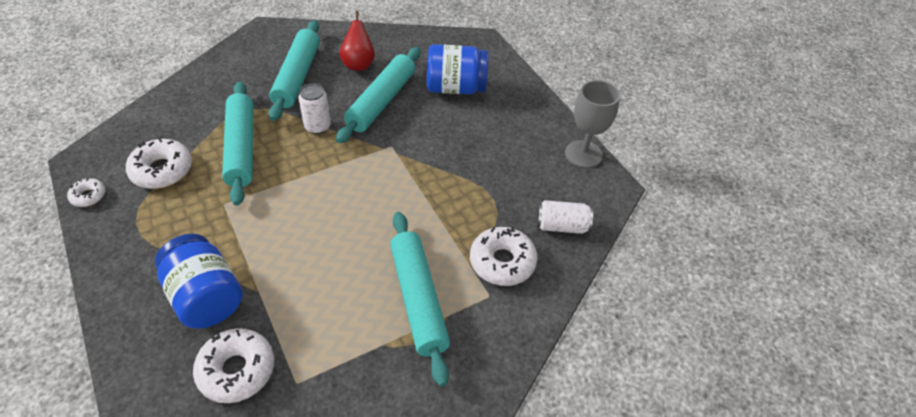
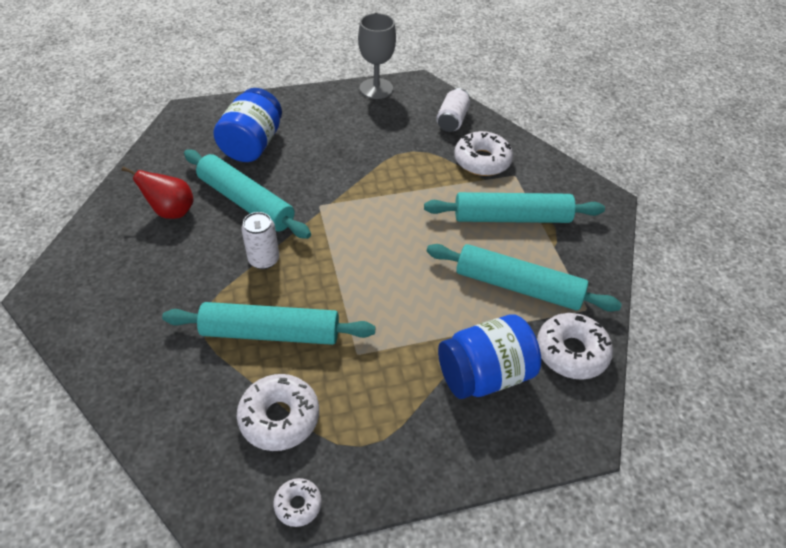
camera: 75 degrees left, 0 degrees up
(297, 76) = (163, 269): turquoise rolling pin -> turquoise rolling pin (518, 286)

